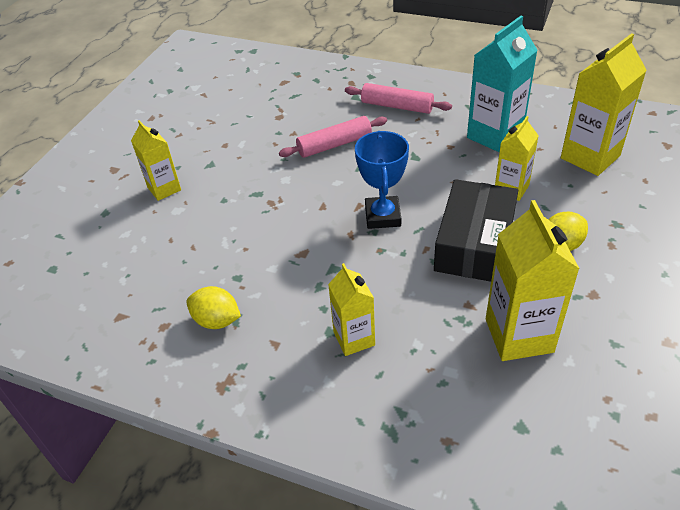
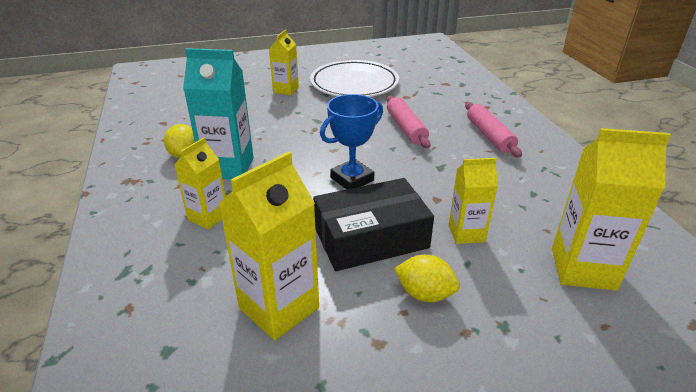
camera: 50 degrees right, 10 degrees down
(212, 136) = (354, 84): none -> white plate
(334, 145) = (406, 128): pink rolling pin -> pink rolling pin turned 45 degrees clockwise
(495, 135) = (526, 197): turquoise carton -> turquoise carton (228, 167)

